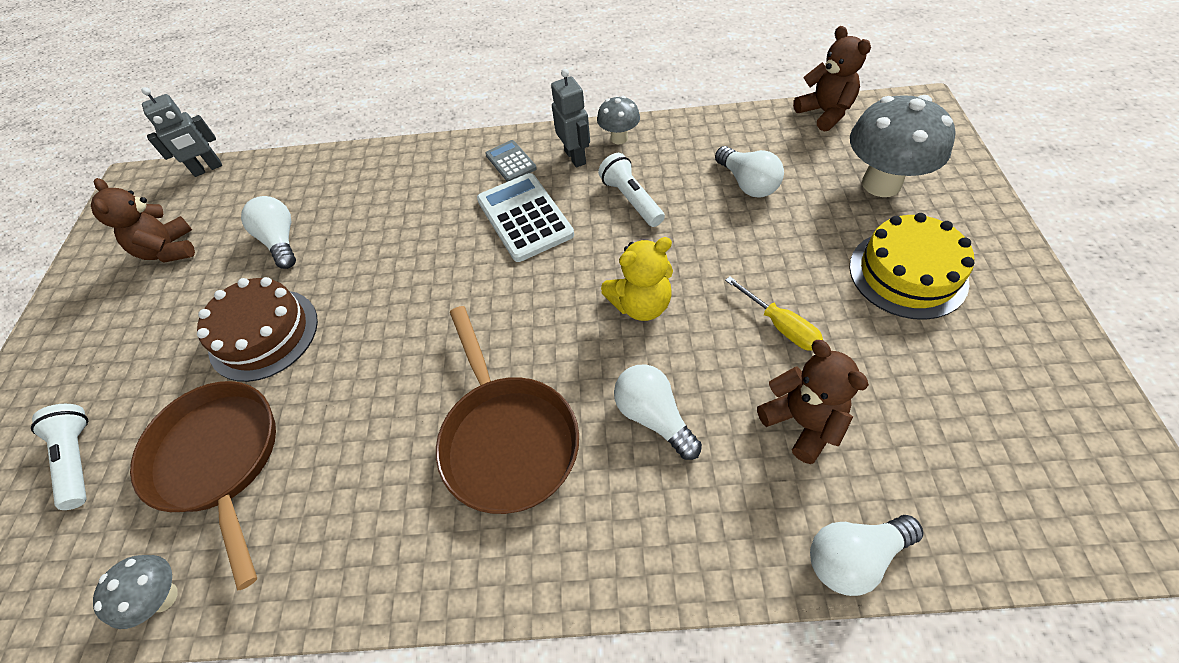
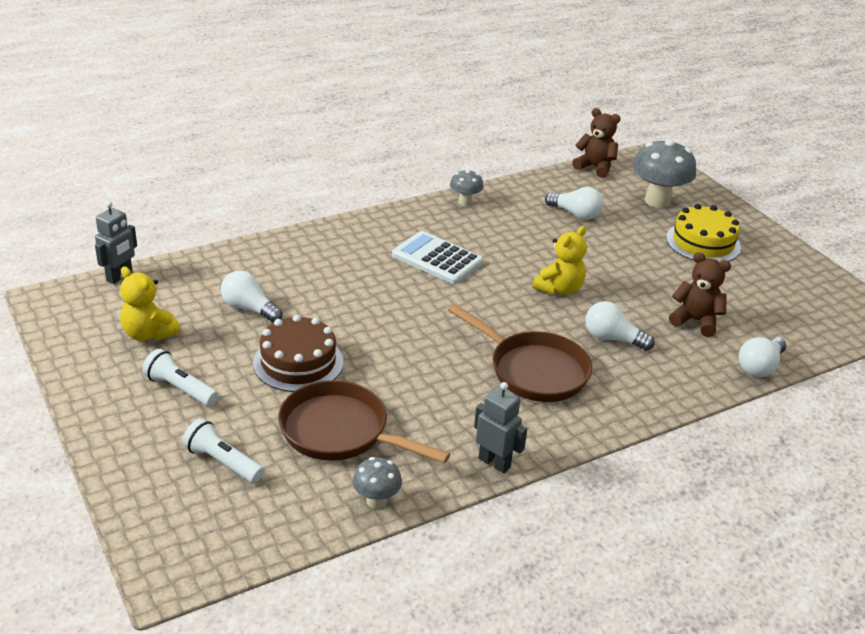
camera: 35 degrees left, 20 degrees down
(169, 250) = (149, 334): brown teddy bear -> yellow teddy bear
(511, 162) = (394, 229): grey calculator -> none
(575, 157) = (442, 218): grey robot -> grey robot (494, 462)
(631, 200) = (505, 236): white flashlight -> white flashlight (180, 389)
(780, 325) = (651, 281): yellow screwdriver -> none

